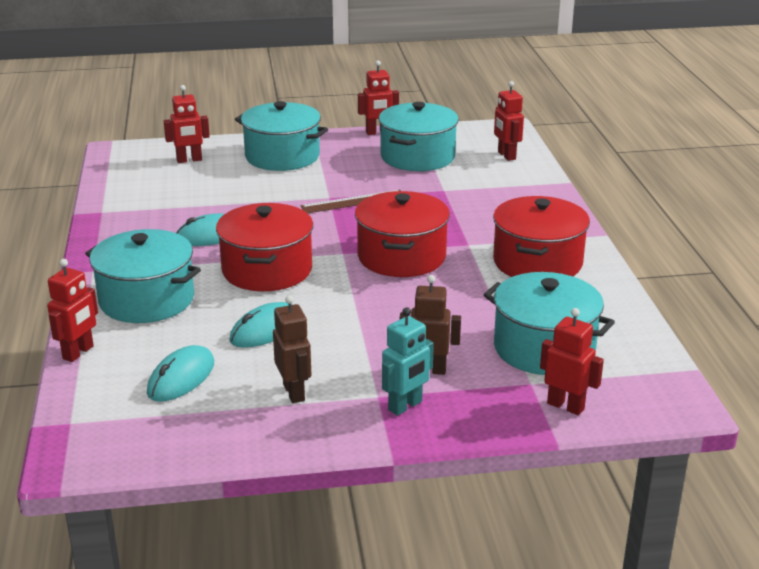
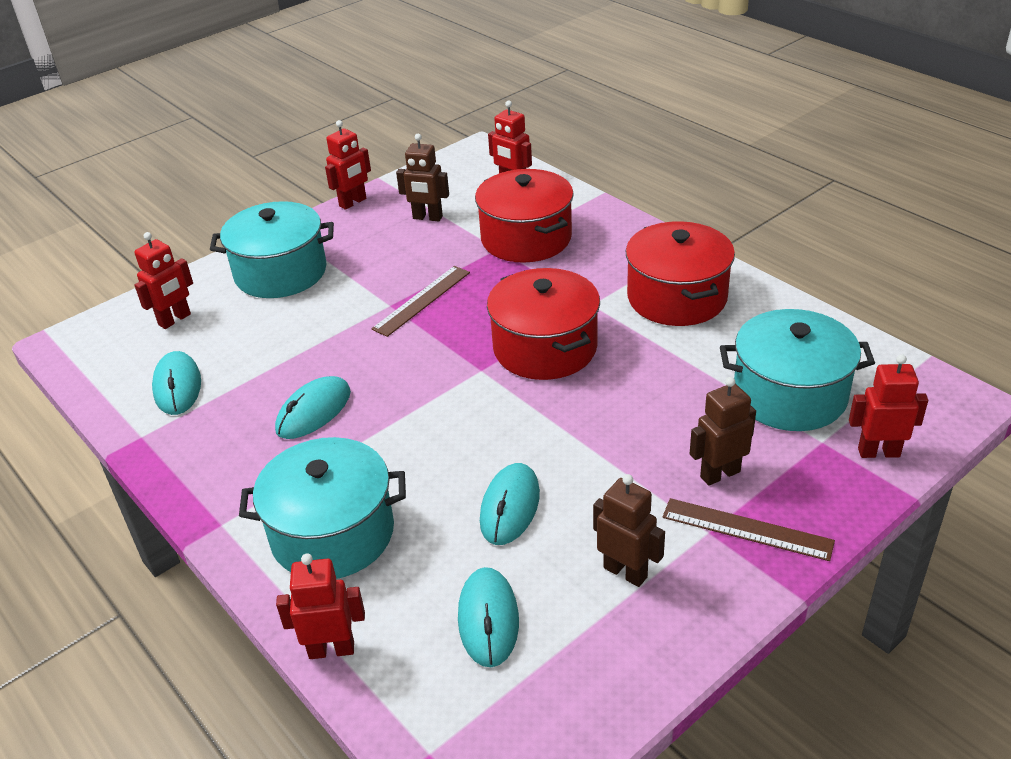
camera: 30 degrees left, 10 degrees up
(78, 353) = (331, 649): red robot -> red robot turned 90 degrees counterclockwise
(150, 194) = (177, 386): none -> turquoise mouse
(267, 270) = (425, 428): red pot -> red pot (526, 238)
(405, 406) = (747, 529): turquoise robot -> brown ruler
(417, 157) = (427, 218): turquoise pot -> brown robot

